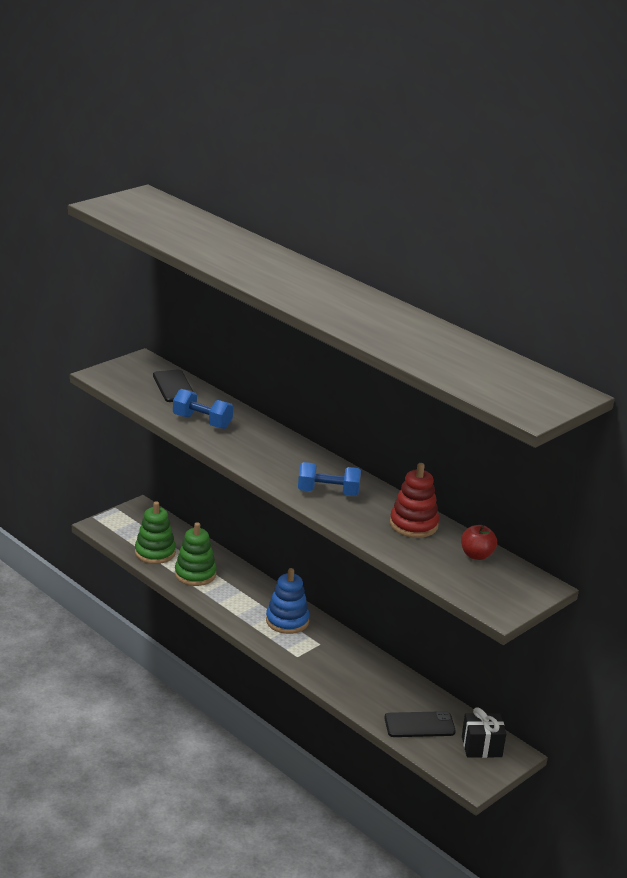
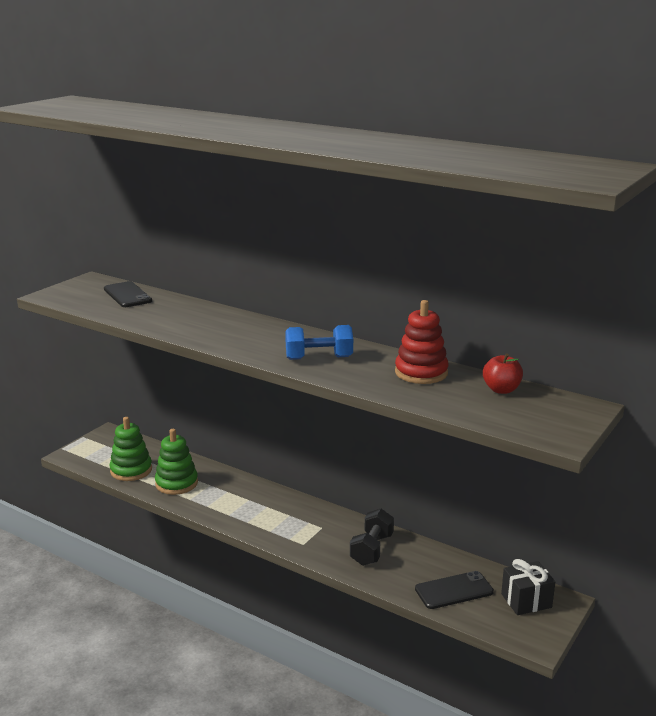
camera: 10 degrees left, 5 degrees down
(202, 422) = (165, 318): blue dumbbell -> none
(287, 621) = (281, 511): blue stacking toy -> none
(359, 673) = (371, 549): none -> black dumbbell

